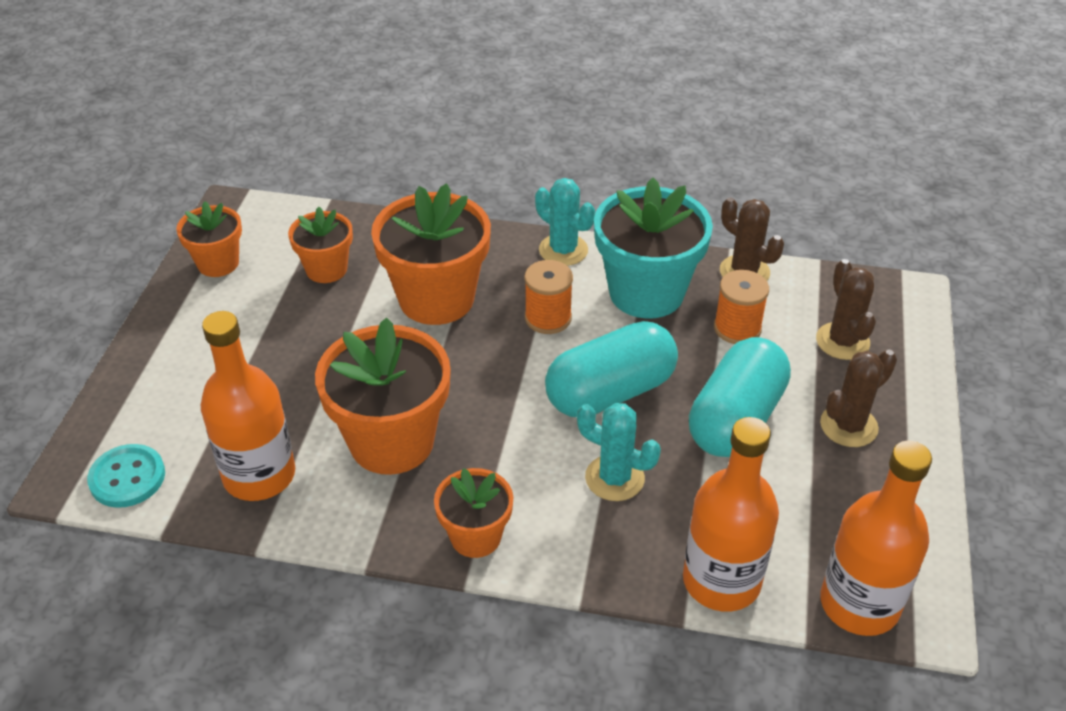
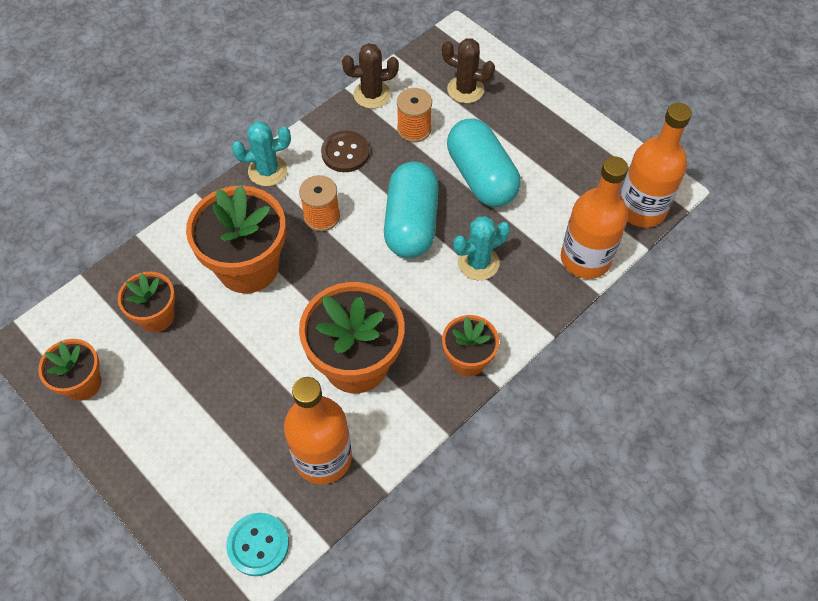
camera: 55 degrees left, 15 degrees up
(646, 292) = (345, 153): turquoise flower pot -> brown button
(848, 426) = (527, 131): brown cactus -> none

